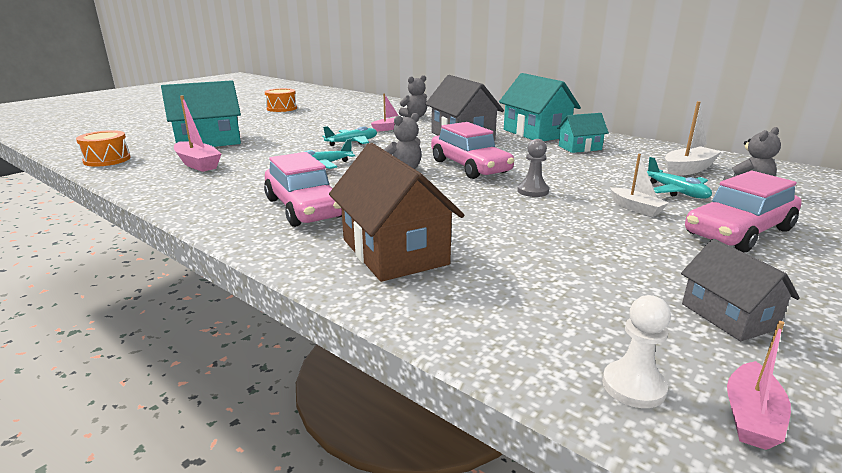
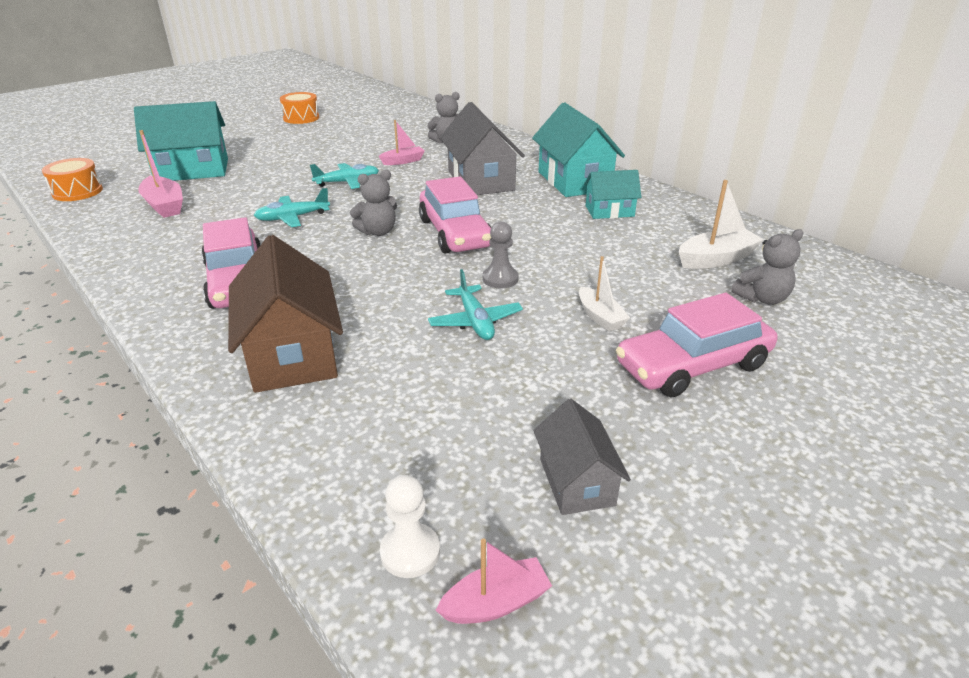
camera: 10 degrees right, 10 degrees up
(676, 192) = (670, 295): turquoise plane -> turquoise plane (475, 321)
(751, 417) = (496, 603): pink boat -> pink boat turned 150 degrees counterclockwise

